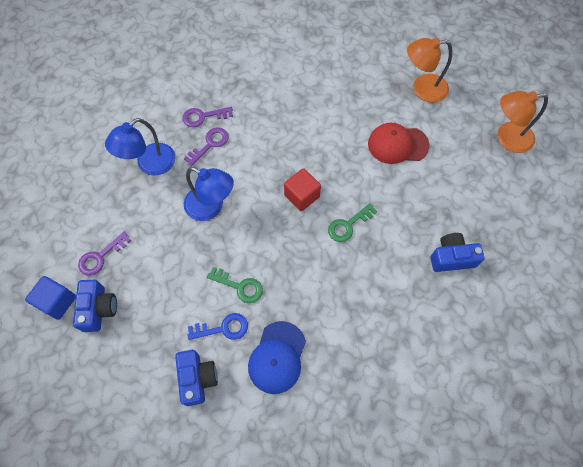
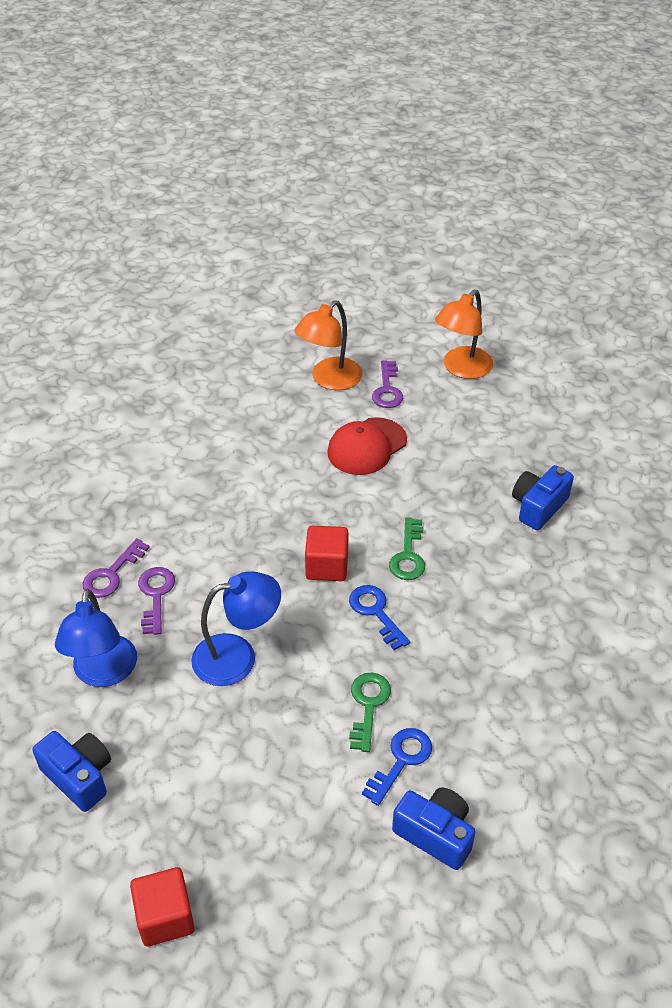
camera: 45 degrees left, 20 degrees down
(57, 302) = (165, 917): blue cube -> red cube
(98, 309) = (230, 875): blue camera -> blue camera (79, 777)
(100, 257) = (162, 819): purple key -> purple key (387, 389)
(240, 286) = (368, 705): green key -> green key turned 60 degrees counterclockwise
(277, 357) = (490, 736): blue cap -> none
(297, 242) = (376, 612): none -> blue key

